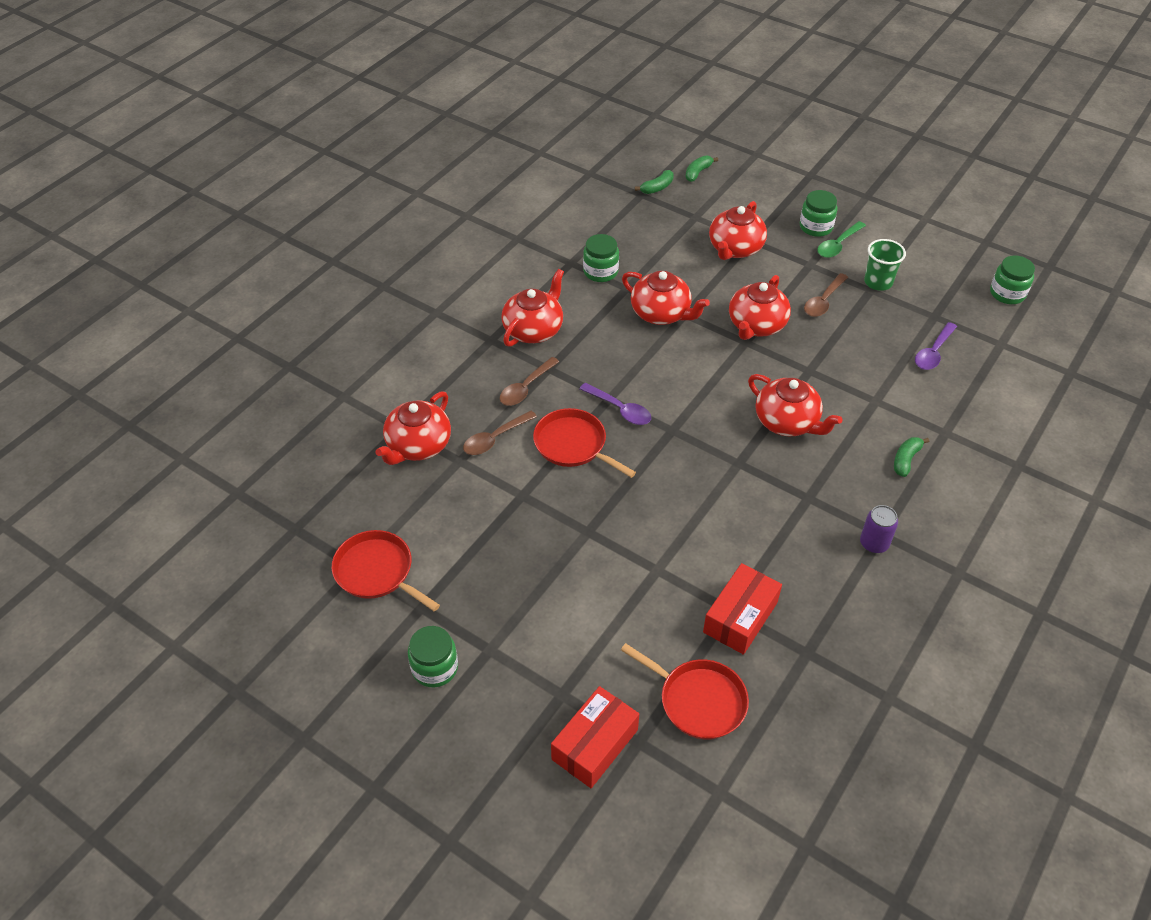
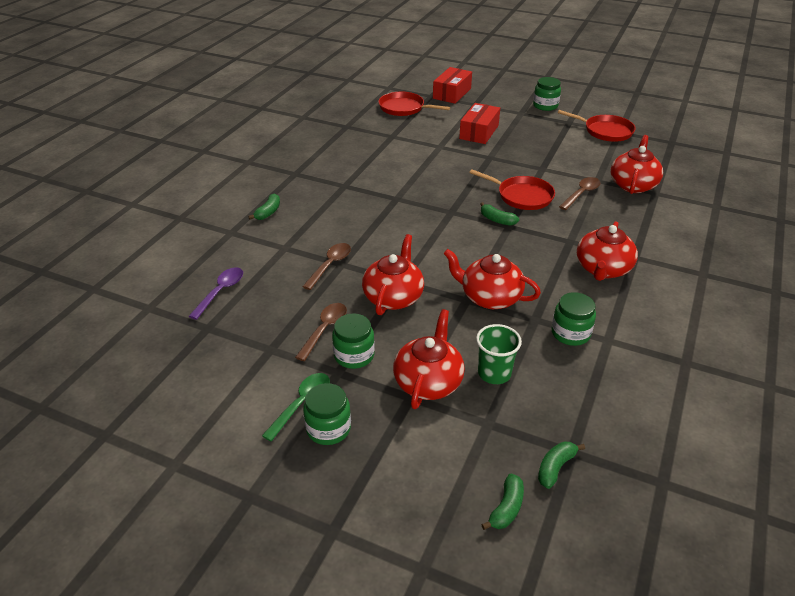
camera: 170 degrees right, 10 degrees down
(526, 388) = (580, 226): brown spoon -> brown spoon (330, 265)
(620, 409) = (497, 220): purple spoon -> green banana
(740, 617) = (385, 134): red box -> red box (479, 132)
(787, 422) = (360, 226): red teapot -> none
(874, 543) = (301, 169): purple can -> none
(878, 282) = (260, 359): green cup -> green cup (494, 373)
(1007, 293) = (113, 364): green jar -> green jar (354, 355)

